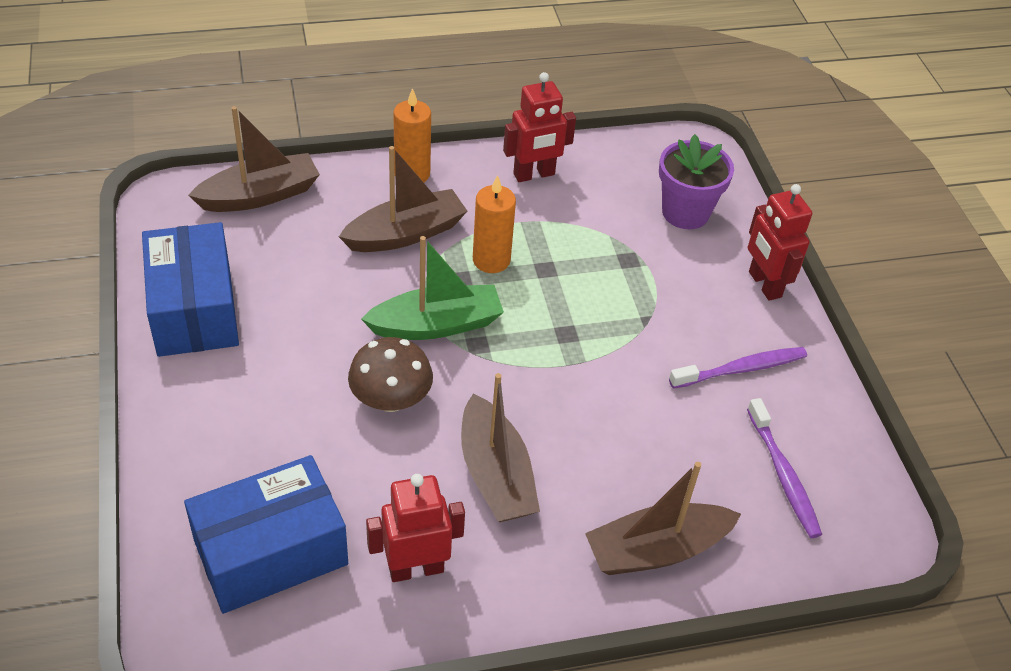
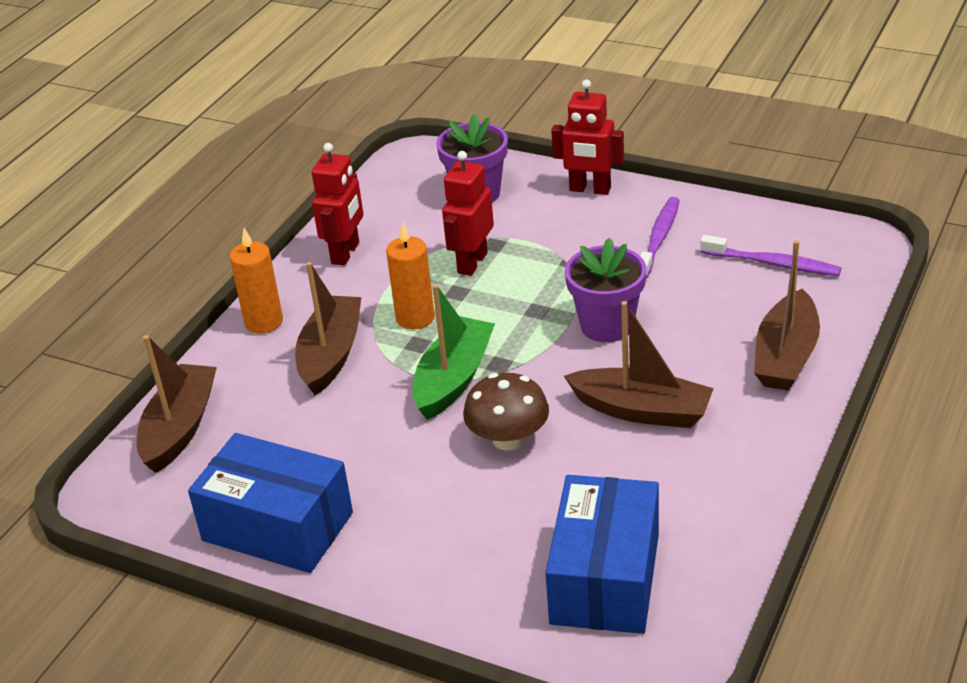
camera: 45 degrees left, 10 degrees down
(416, 569) = (695, 495): red robot -> red robot (472, 263)
(587, 392) = (607, 325): none -> purple flower pot

